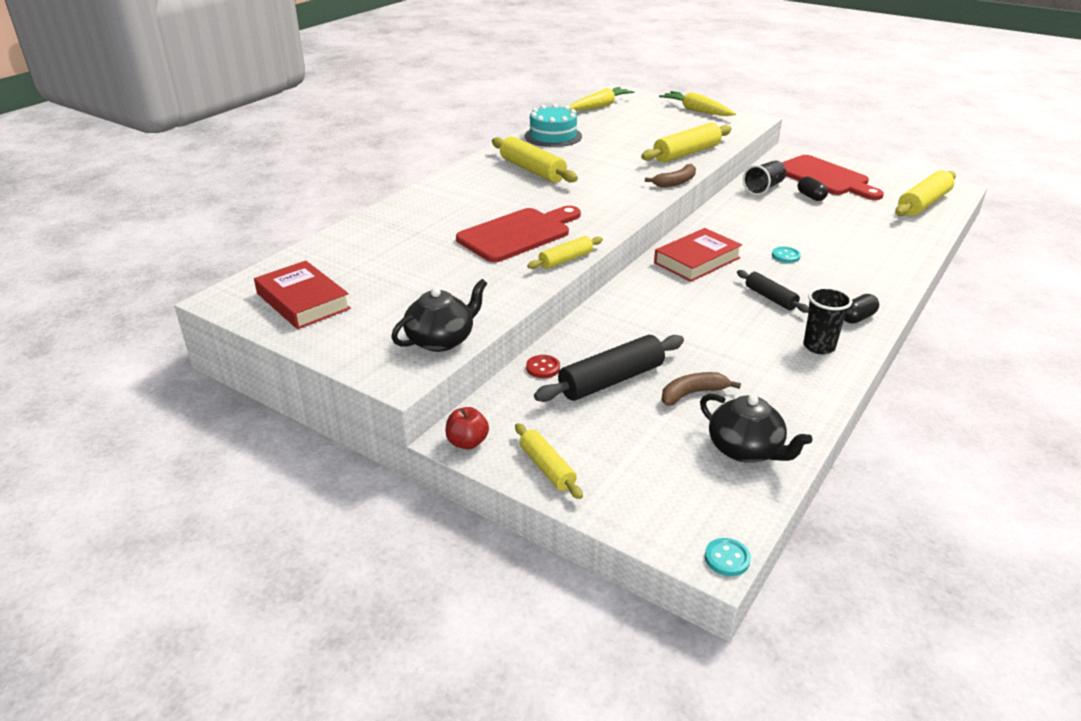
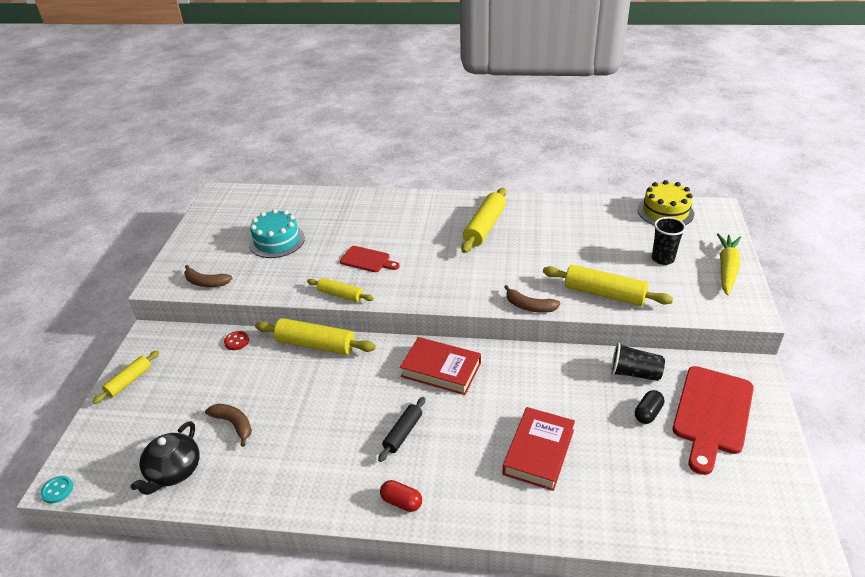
camera: 65 degrees right, 5 degrees up
(303, 301) = (228, 217): red book -> red book (538, 452)
(441, 340) = (206, 282): black teapot -> brown banana
(467, 442) = (145, 340): red apple -> none
(518, 234) = (367, 260): red cutting board -> red cutting board, size x0.55
(553, 136) = (564, 212): turquoise cake -> turquoise cake (277, 241)
(600, 106) = (665, 212): yellow carrot -> yellow cake
(611, 380) = (234, 378): black rolling pin -> none
(785, 256) = (491, 425): turquoise button -> none
(819, 346) = (336, 484): black cup -> black cup (663, 259)
(857, 318) = (401, 502): black capsule -> red capsule
(923, 204) = (723, 517): yellow rolling pin -> yellow rolling pin (315, 344)

